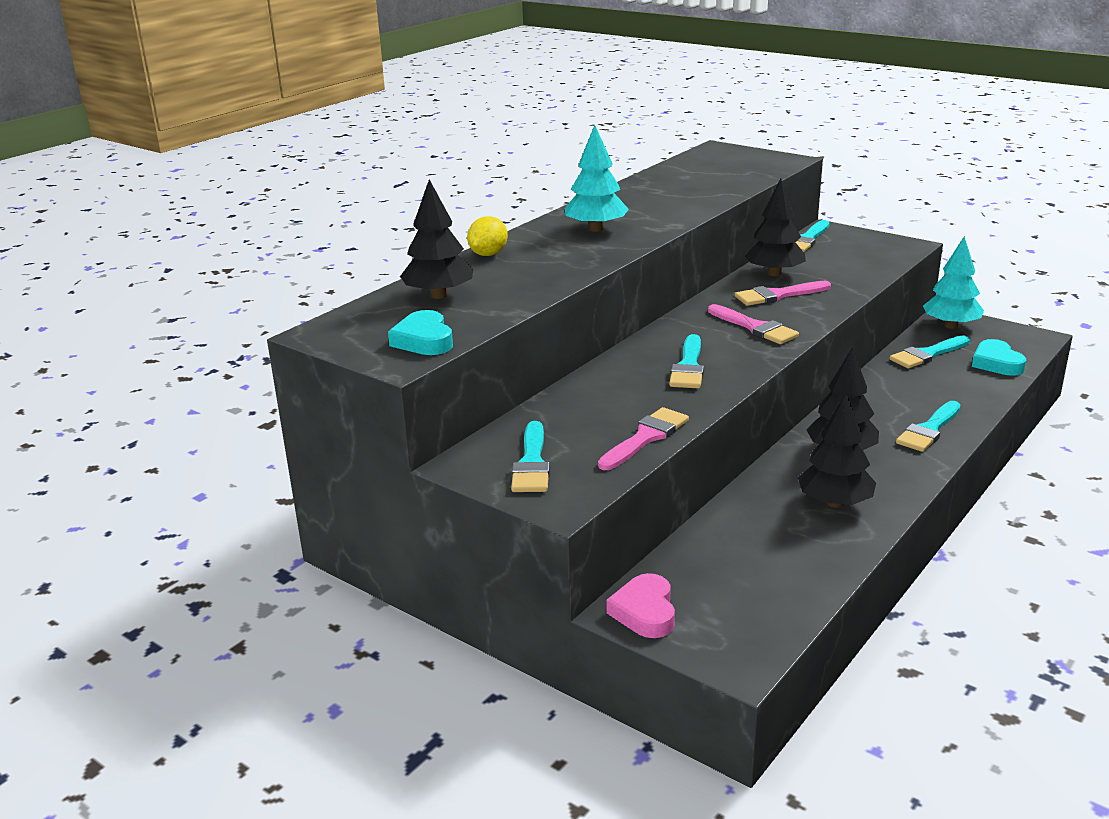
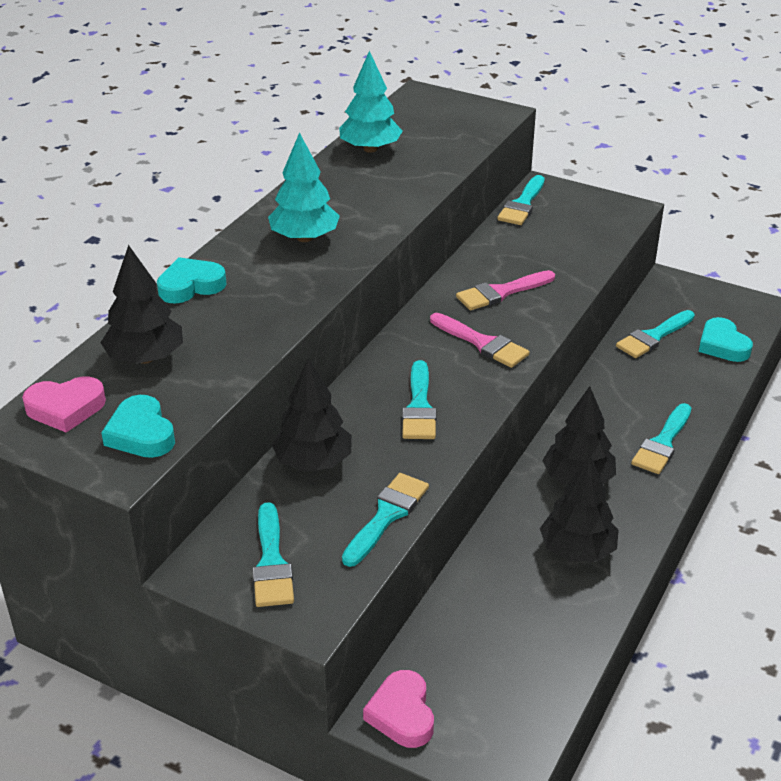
camera: 10 degrees left, 10 degrees up
(362, 322) = (65, 408): none -> pink heart
(488, 254) = (190, 286): yellow lemon -> turquoise heart
(646, 437) = (387, 515): pink brush -> turquoise brush
(774, 273) = (494, 259): black tree -> black tree (313, 462)
(951, 326) = (674, 294): turquoise tree -> turquoise tree (370, 149)

